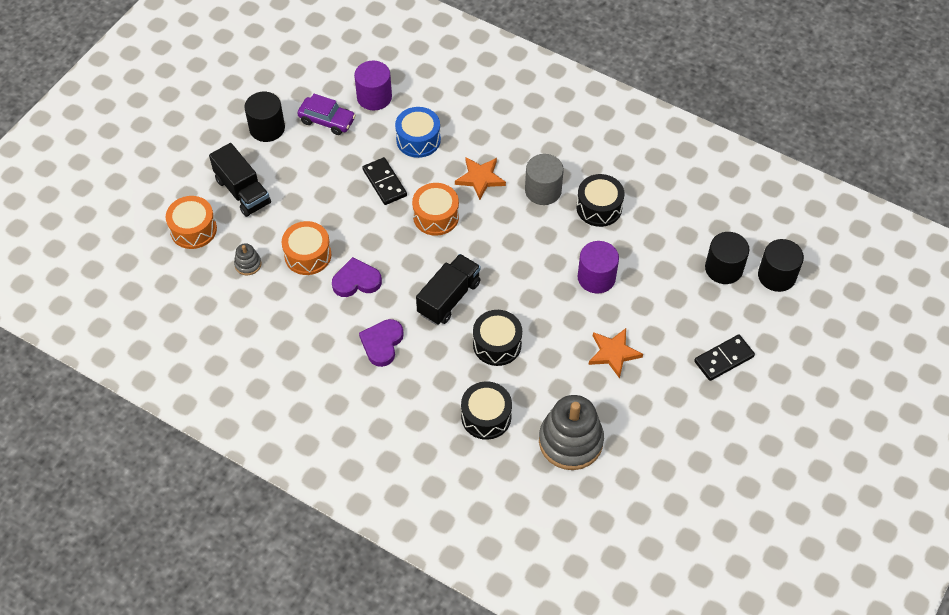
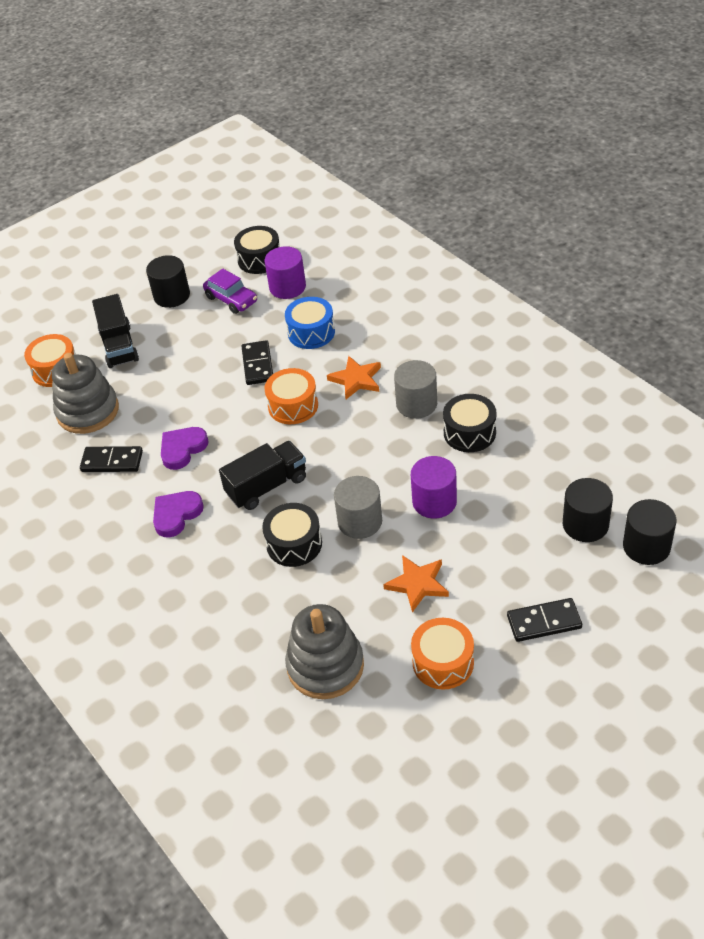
camera: 25 degrees right, 10 degrees down
(248, 264) = (88, 411): grey stacking toy -> grey stacking toy, size x2.24
(297, 308) = (112, 461): none -> black domino
(308, 255) = (148, 415): orange drum -> orange drum (443, 662)
(356, 281) = (182, 449): purple heart -> purple heart turned 60 degrees counterclockwise
(486, 417) = (246, 615): black drum -> black drum (259, 259)
(543, 310) = (360, 521): none -> grey cylinder

